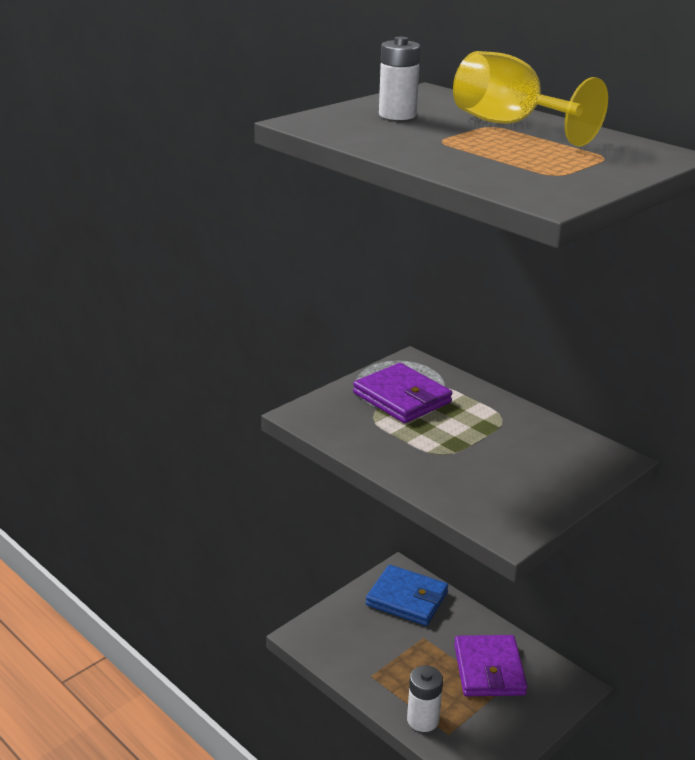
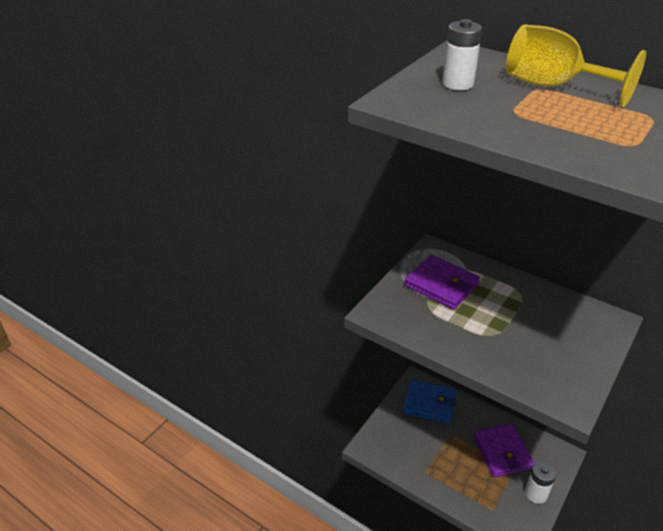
camera: 10 degrees left, 10 degrees up
(423, 720) = (471, 502): white battery -> white battery (536, 493)

